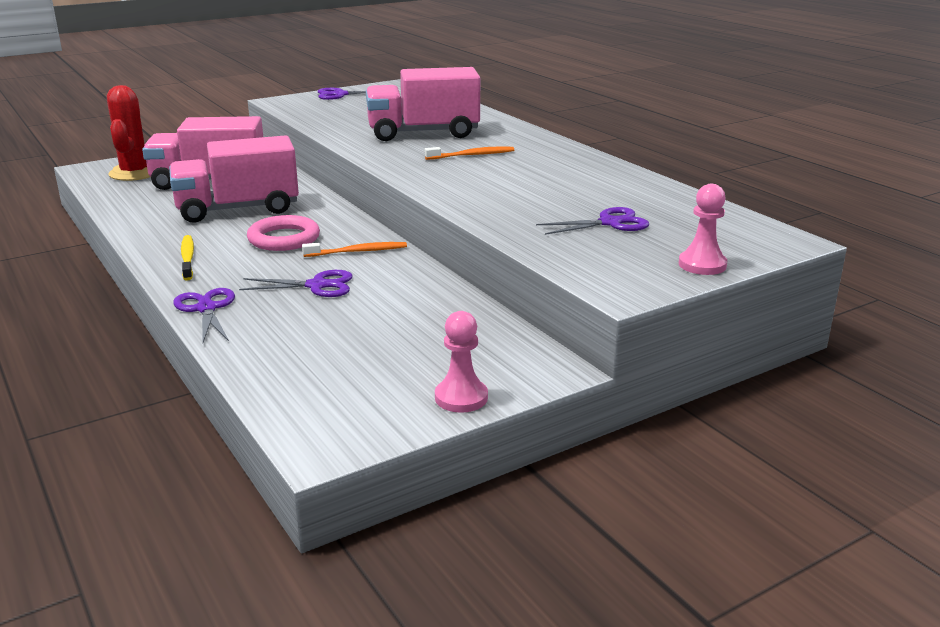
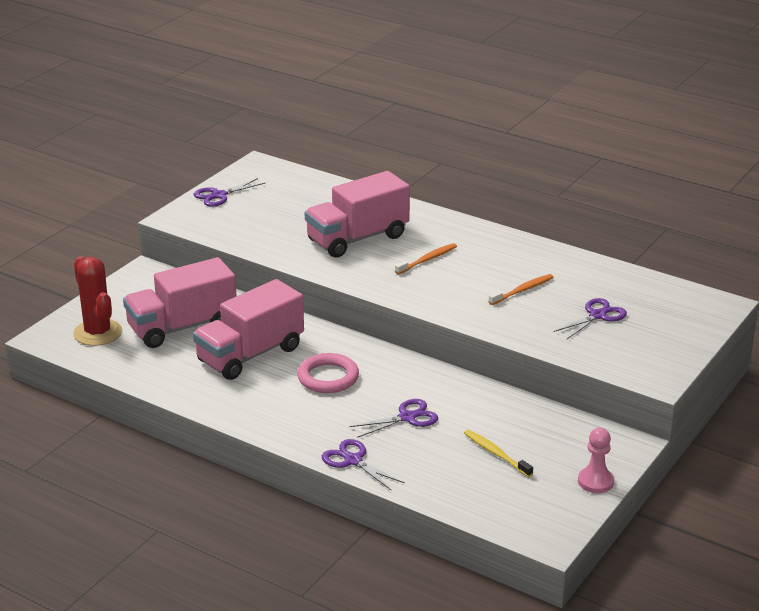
camera: 25 degrees left, 5 degrees up
(188, 258) = (277, 418): yellow toothbrush -> yellow toothbrush (496, 453)
(358, 251) = (400, 376): orange toothbrush -> orange toothbrush (522, 290)
(702, 265) = (686, 342): pink pawn -> none

